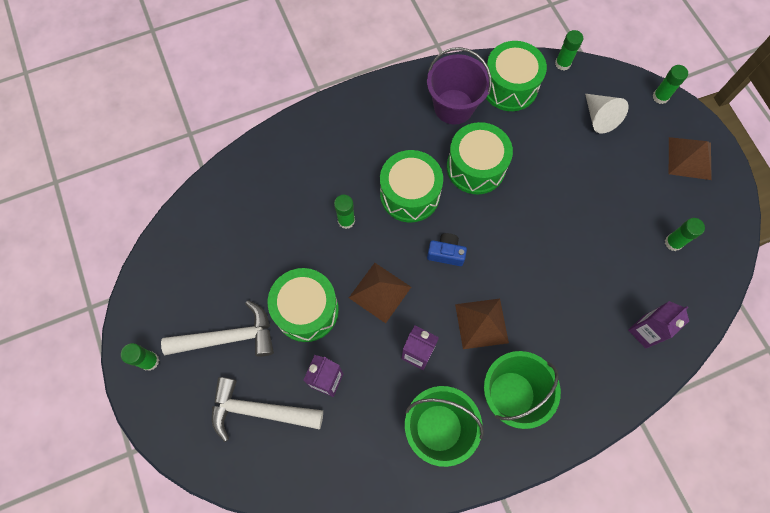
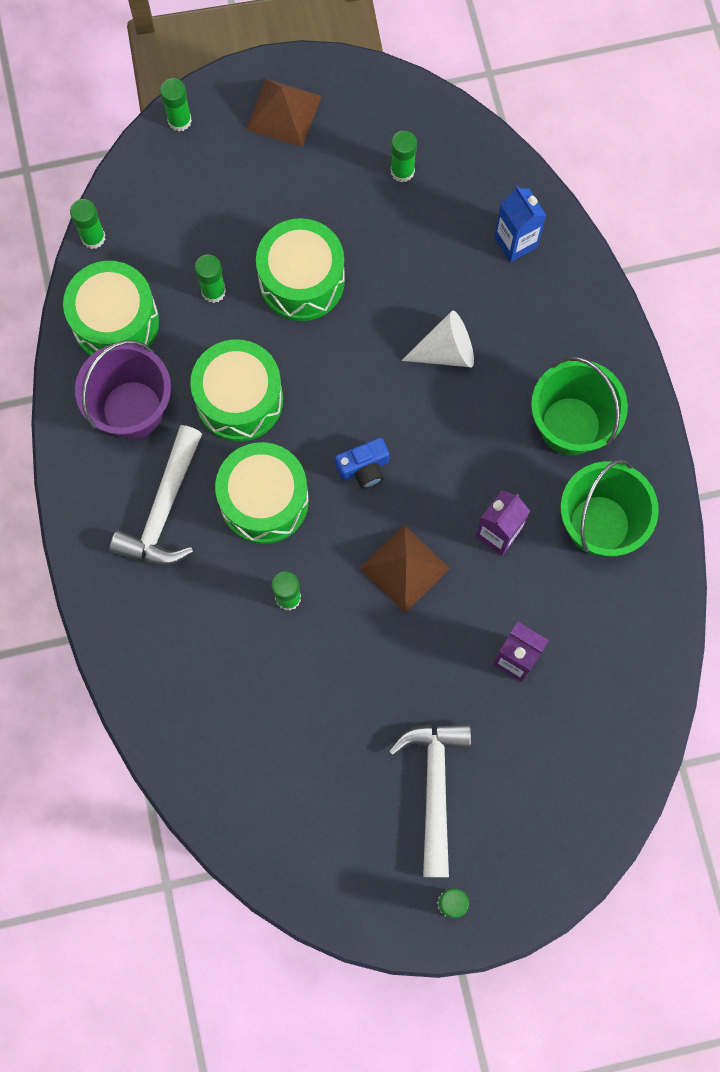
camera: 80 degrees left, 5 degrees up
(259, 411) = (542, 754): white hammer -> white hammer (164, 509)
(306, 310) = (413, 673): green drum -> green drum (302, 281)
(446, 253) = (364, 468): blue camera -> blue camera turned 135 degrees counterclockwise
(481, 323) = (471, 442): brown pyramid -> none
(547, 138) = (213, 291): none -> green glue stick
(599, 118) = (195, 211): white cone -> white cone (446, 351)
(644, 331) = (515, 242): purple carton -> blue carton

